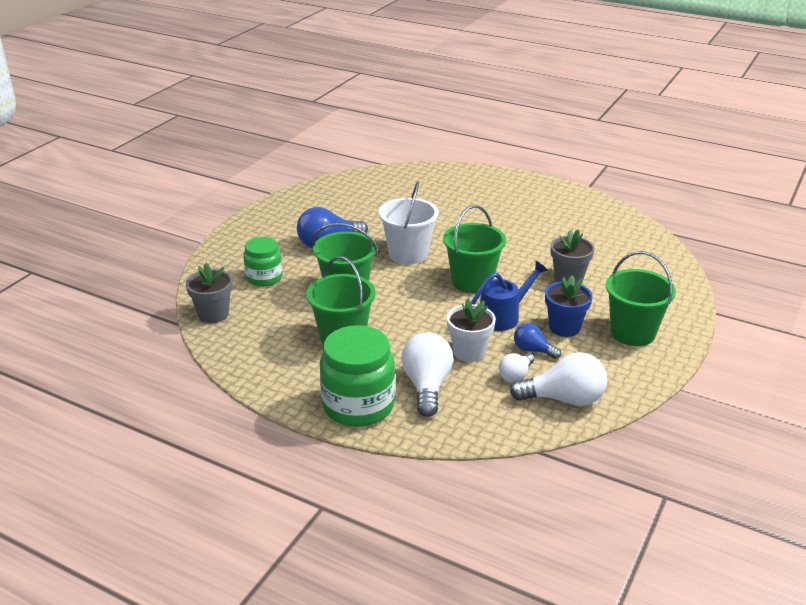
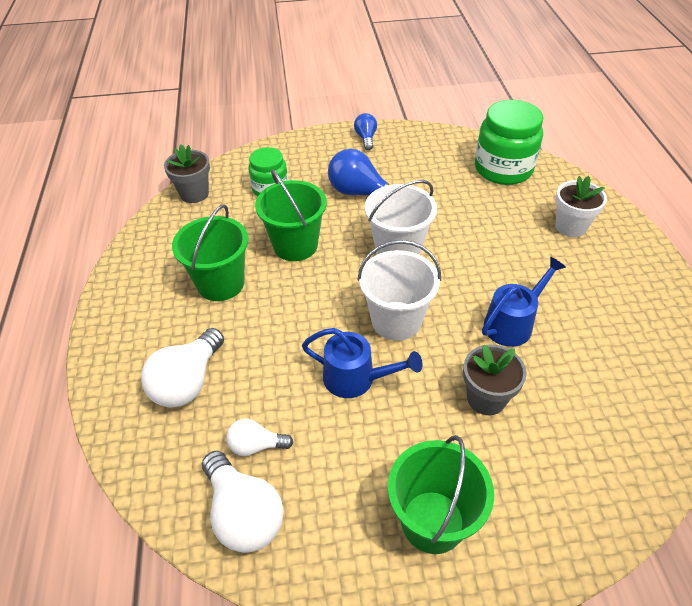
camera: 55 degrees right, 15 degrees up
(358, 405) = (126, 349): green jar -> green jar (503, 169)
(427, 386) = (188, 382): white light bulb -> white light bulb turned 150 degrees clockwise
(469, 352) = (269, 384): white flower pot -> white flower pot (570, 226)
(472, 282) = (396, 320): green bucket -> white bucket
(523, 244) = (513, 323): none -> blue watering can
(533, 350) = (314, 437): blue light bulb -> blue light bulb (366, 138)
(564, 327) = (382, 444): blue flower pot -> none

